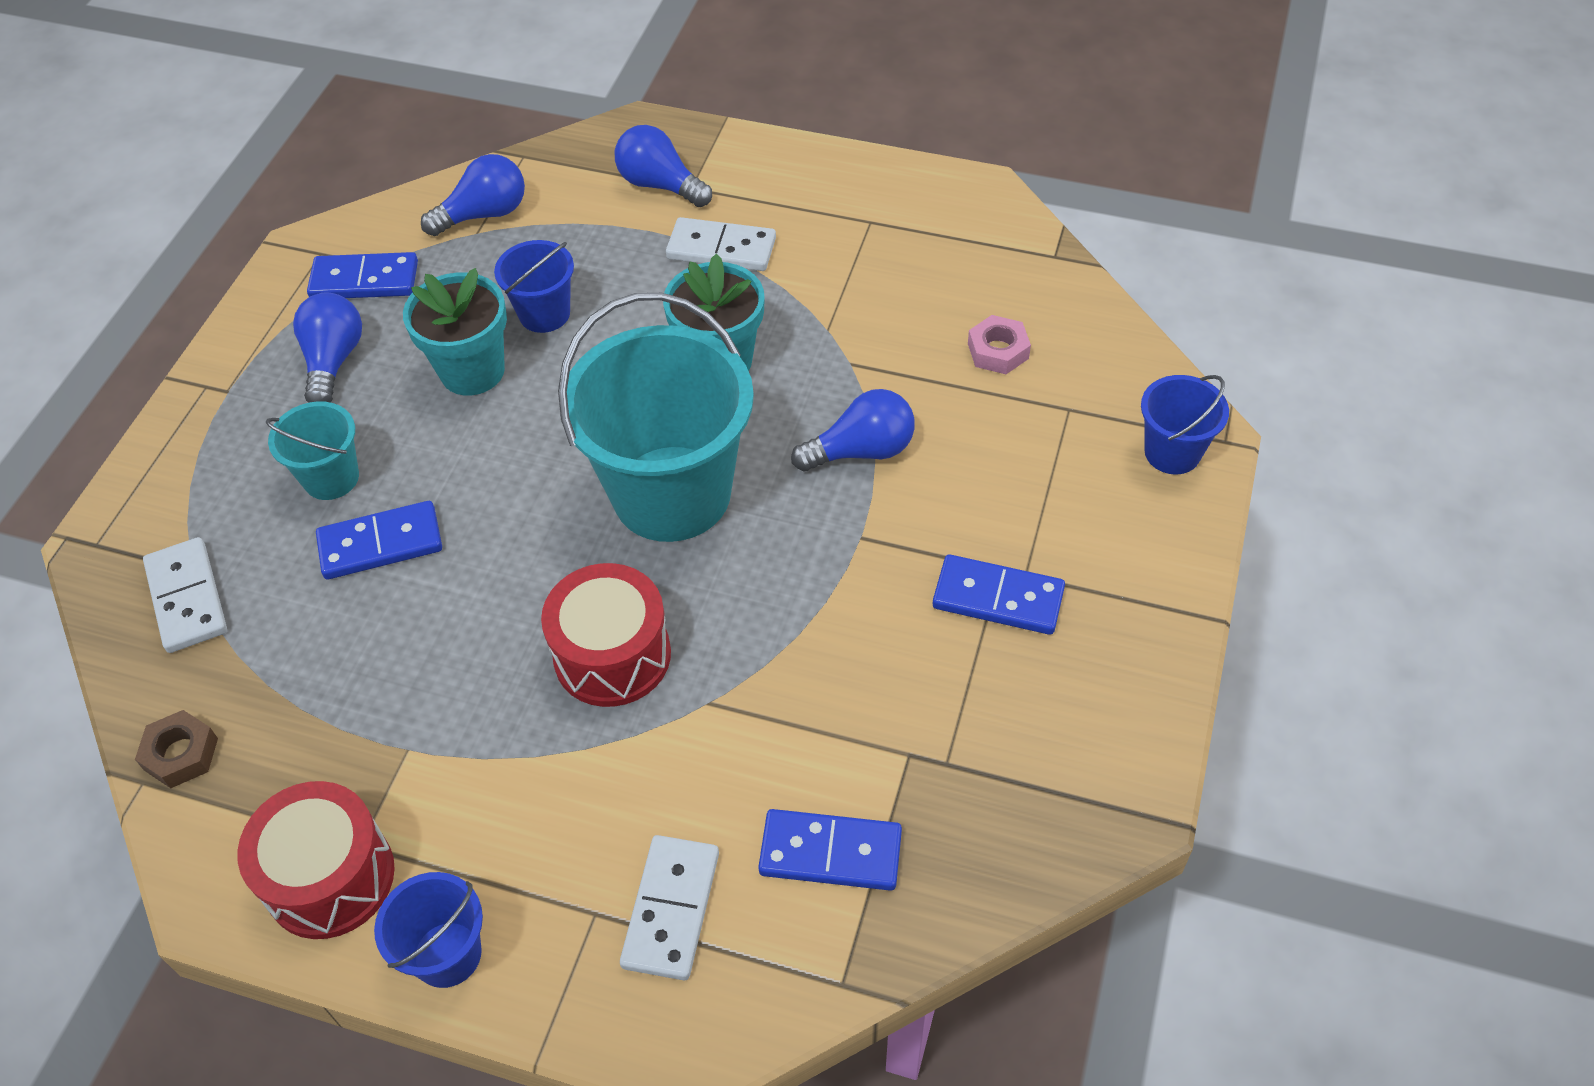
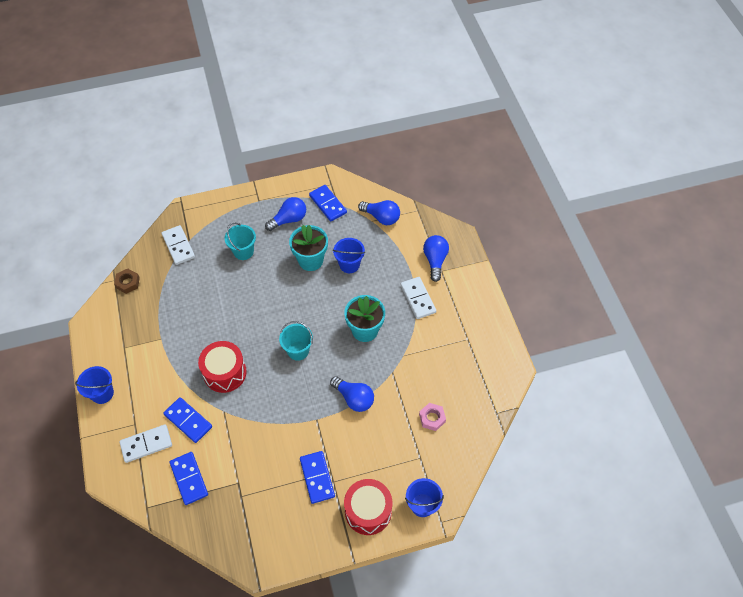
camera: 55 degrees right, 5 degrees up
(187, 598) = (178, 246): white domino -> white domino turned 60 degrees counterclockwise
(330, 877) = (110, 347): red drum -> red drum (368, 511)
(380, 543) = (227, 282): blue domino -> blue domino (188, 421)
(671, 493) = (298, 350): turquoise bucket -> turquoise bucket, size x0.47

